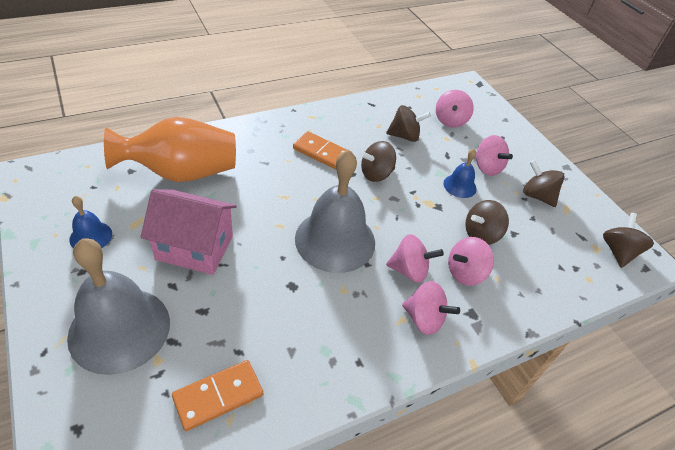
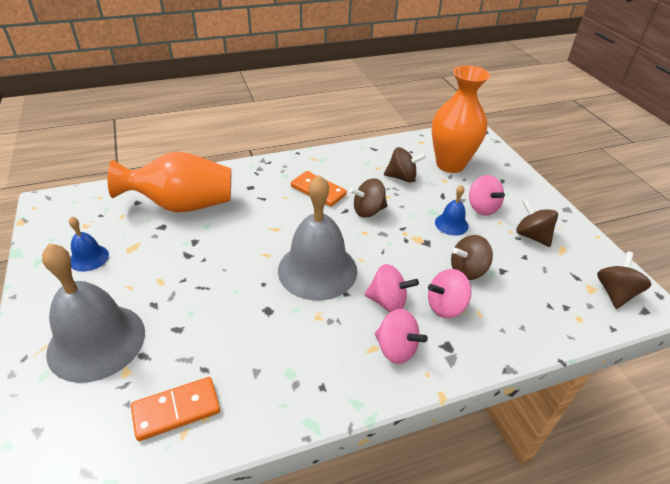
camera: 10 degrees right, 5 degrees down
(194, 248) = (181, 271): pink house -> none
(450, 121) = (450, 164): pink spinning top -> orange vase

